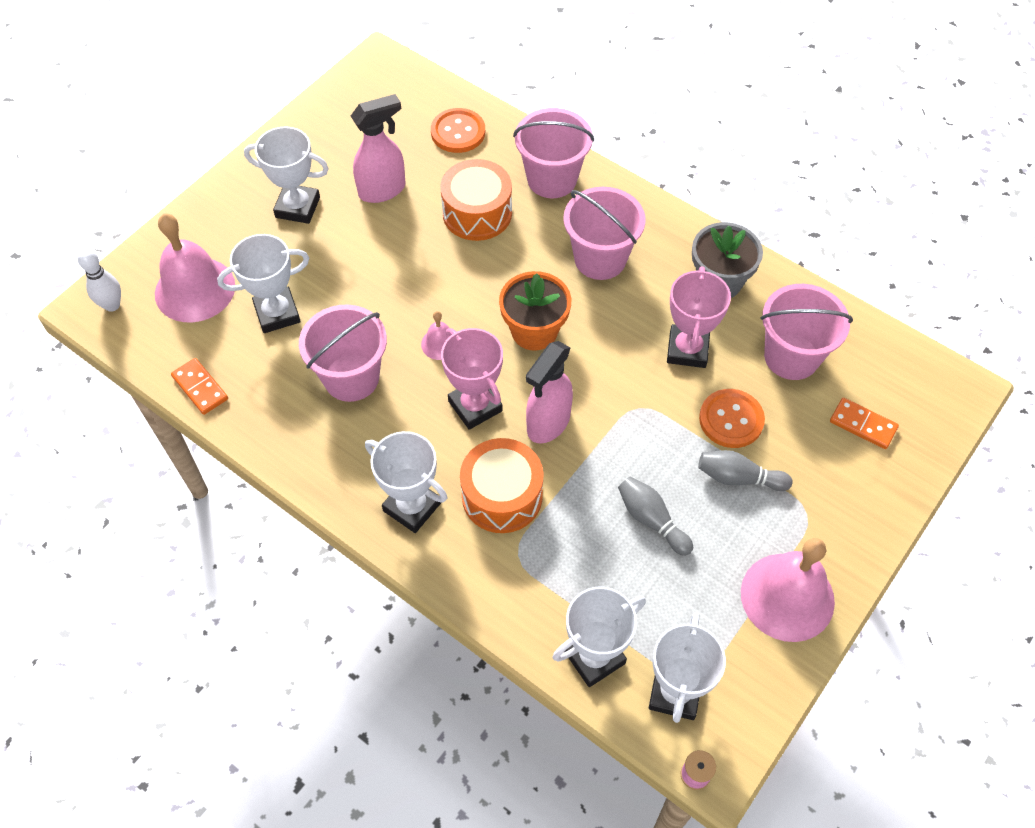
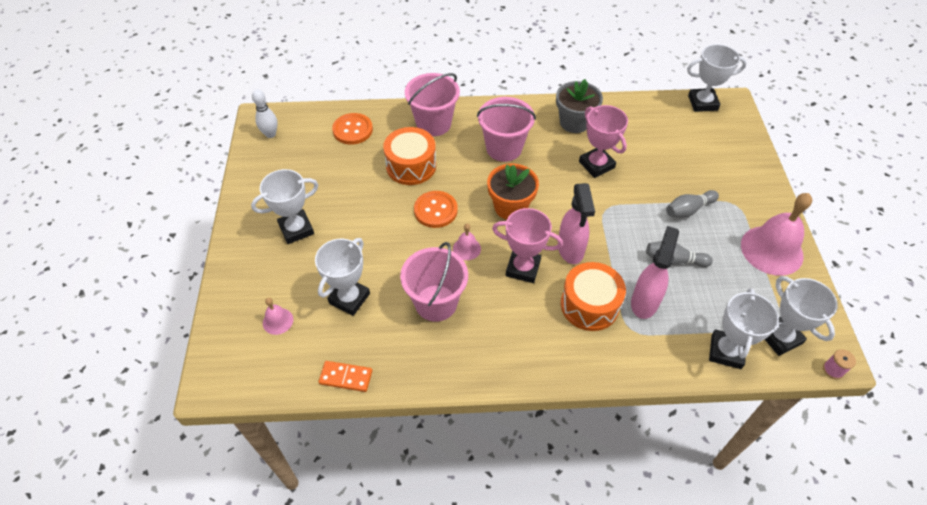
camera: 40 degrees left, 5 degrees down
(112, 305) = (227, 370): white bowling pin -> white bowling pin (270, 134)
(195, 289) = (278, 321): pink bell -> pink bell, size x0.47
(383, 190) = (341, 187): pink spray bottle -> pink spray bottle (644, 302)
(412, 507) = (549, 348): white trophy -> white trophy (702, 103)
(731, 420) = (654, 184): orange button -> orange button (435, 210)
(791, 357) = (646, 136): pink bucket -> none
(863, 425) = (711, 146): orange domino -> none

